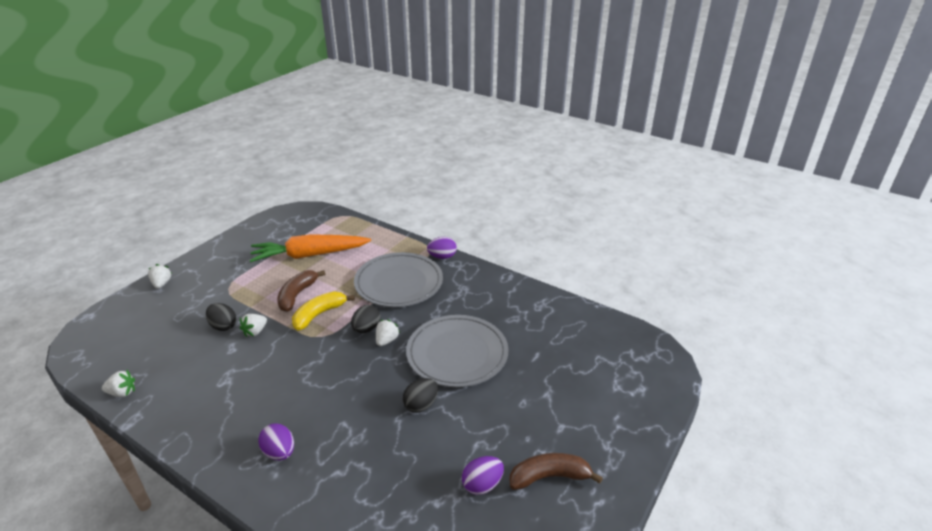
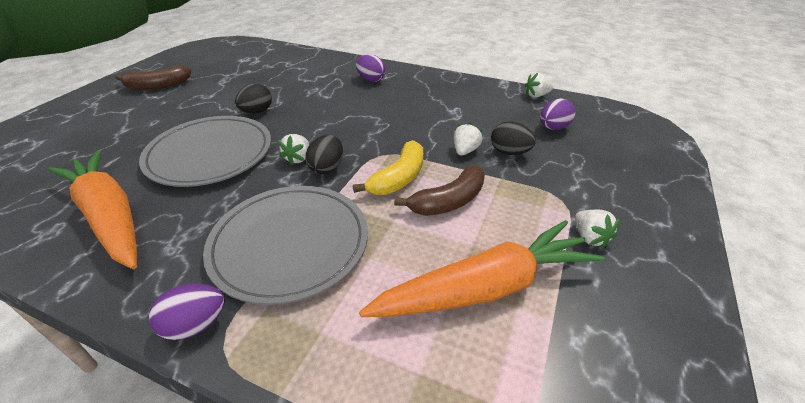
camera: 170 degrees right, 5 degrees up
(162, 284) = (666, 195): white strawberry -> white strawberry (589, 237)
(297, 295) = (449, 201): brown banana -> brown banana turned 45 degrees clockwise
(482, 485) = (213, 79): purple egg -> purple egg (553, 128)
(509, 310) = (110, 216): none -> orange carrot

